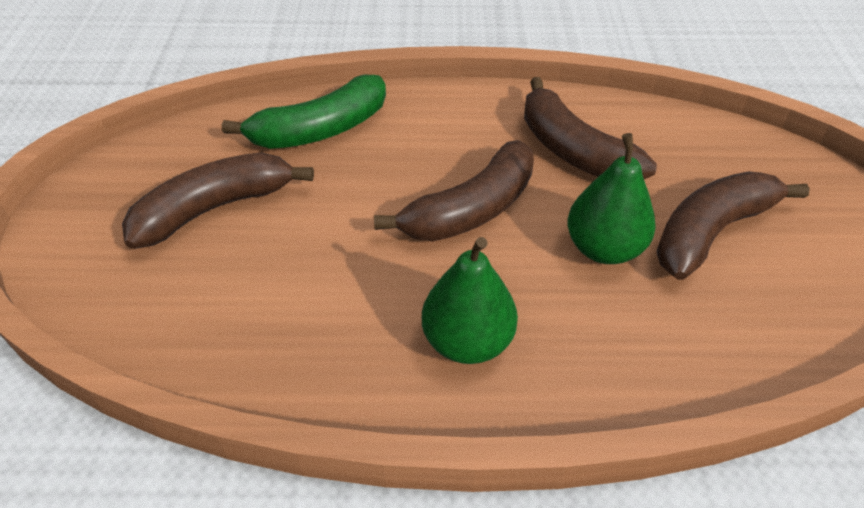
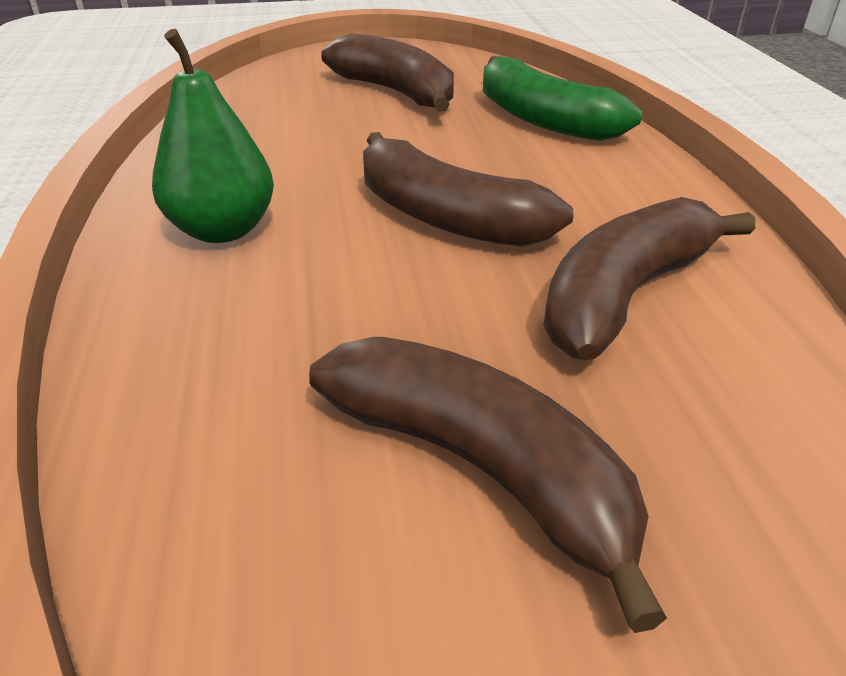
camera: 80 degrees right, 10 degrees down
(604, 248) = (400, 330): green pear -> none

